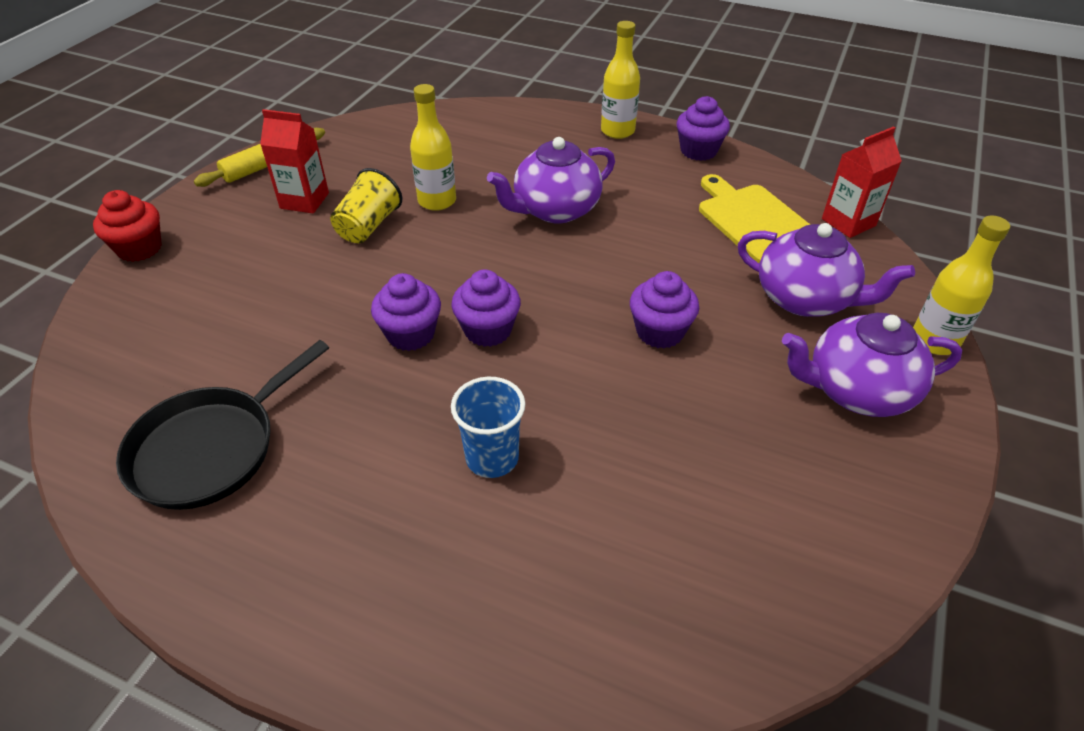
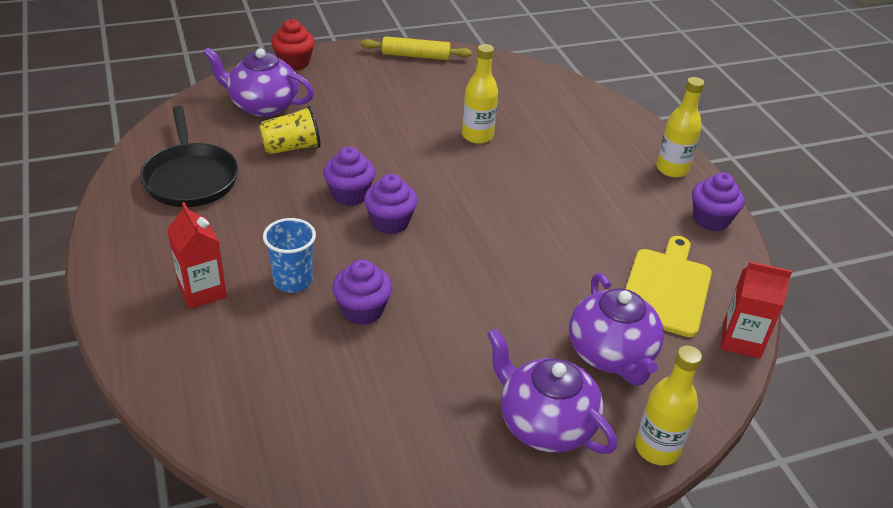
camera: 45 degrees right, 5 degrees down
(210, 449) = (191, 178): black pan -> black pan turned 105 degrees counterclockwise
(304, 201) = (406, 88): red carton -> red carton (202, 291)
(368, 226) = (417, 124): yellow cup -> yellow cup (291, 147)
(555, 210) = (540, 188): purple teapot -> purple teapot (263, 105)
(660, 332) = (482, 297): purple cupcake -> purple cupcake (362, 310)

